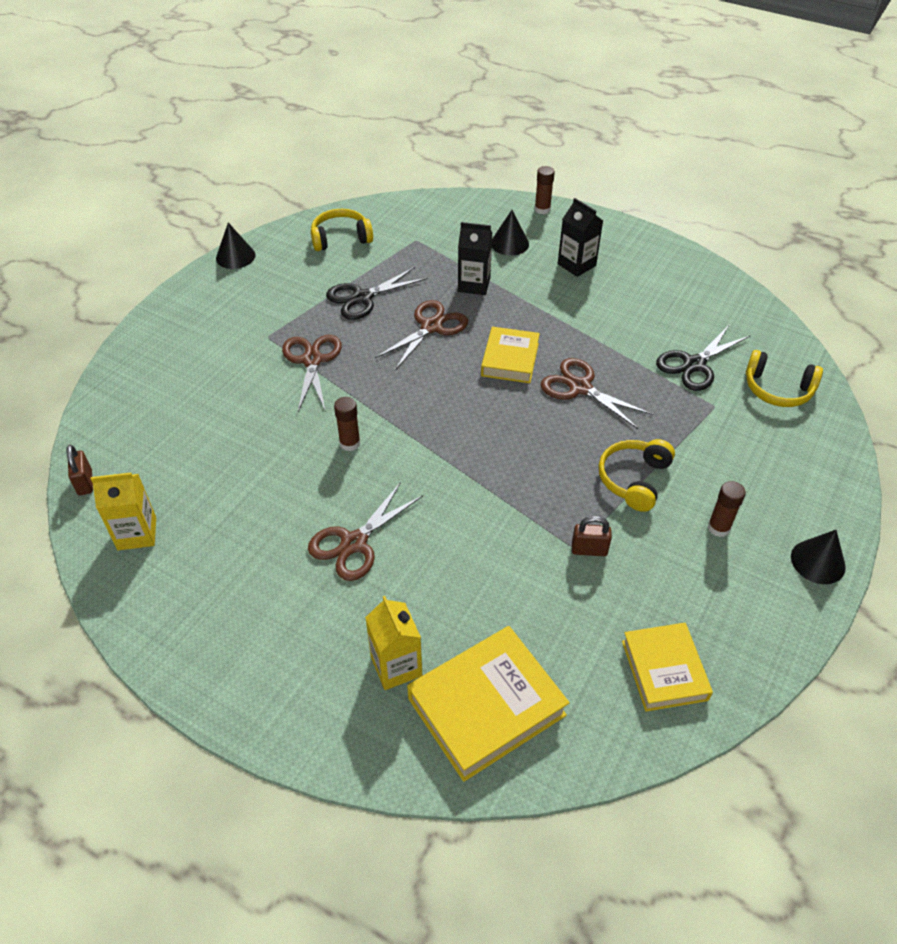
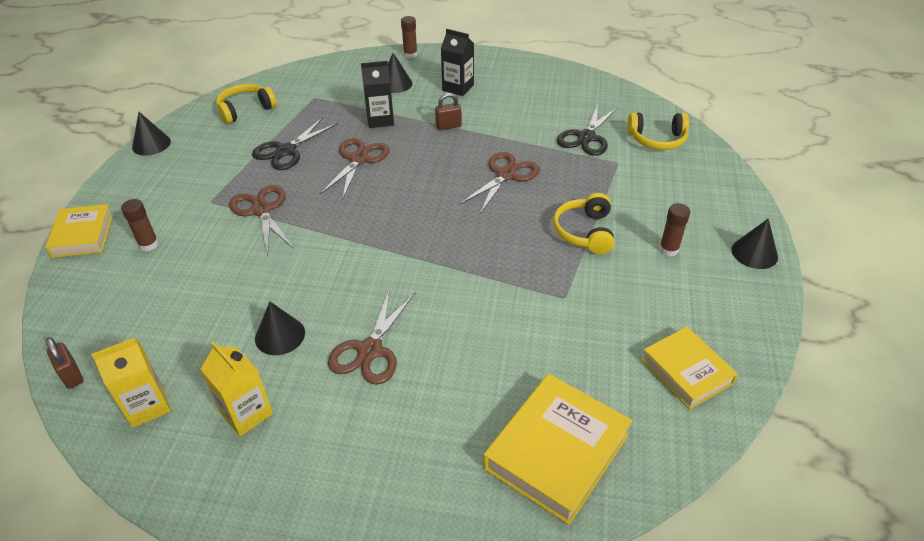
camera: 20 degrees left, 5 degrees down
(277, 501) = (280, 335): none -> black cone
(350, 443) = (328, 268): brown glue stick -> brown glue stick (149, 244)
(396, 666) = (459, 444): yellow carton -> yellow carton (246, 413)
(510, 359) = (438, 168): yellow book -> yellow book (83, 235)
(580, 387) = (506, 175): brown scissors -> brown scissors turned 105 degrees clockwise
(589, 549) = (577, 295): brown padlock -> brown padlock (448, 126)

